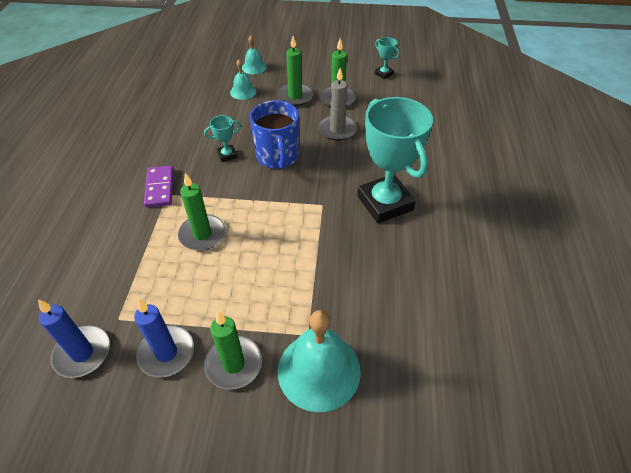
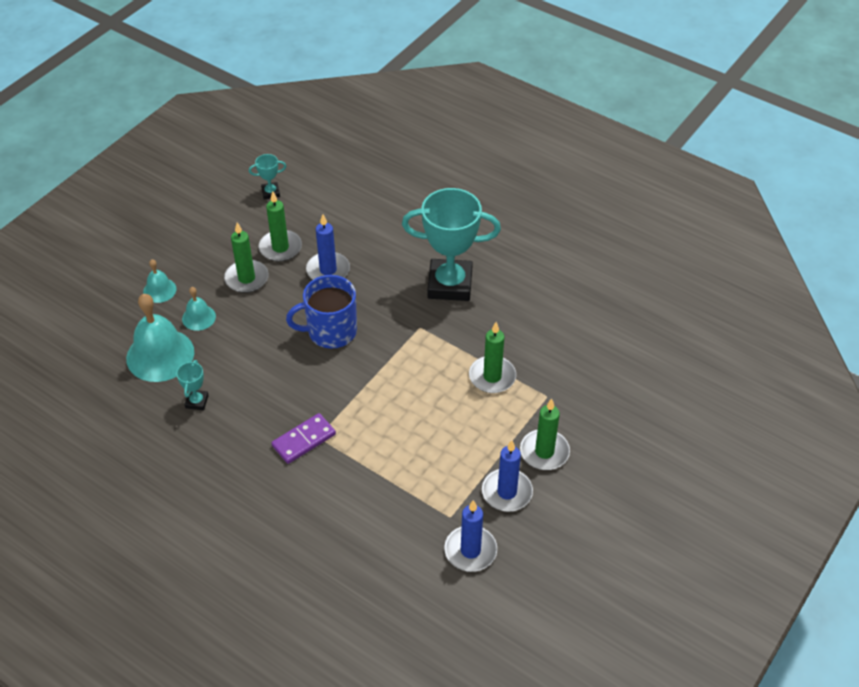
camera: 60 degrees left, 0 degrees up
(159, 188) = (304, 440): purple domino -> purple domino turned 60 degrees counterclockwise
(202, 234) = (393, 426): green candle -> green candle (492, 376)
(227, 155) = (296, 370): turquoise trophy -> turquoise trophy (197, 401)
(277, 156) = (331, 331): blue mug -> blue mug turned 150 degrees clockwise
(319, 370) = (581, 402): turquoise bell -> turquoise bell (160, 355)
(337, 130) = (328, 270): grey candle -> blue candle

